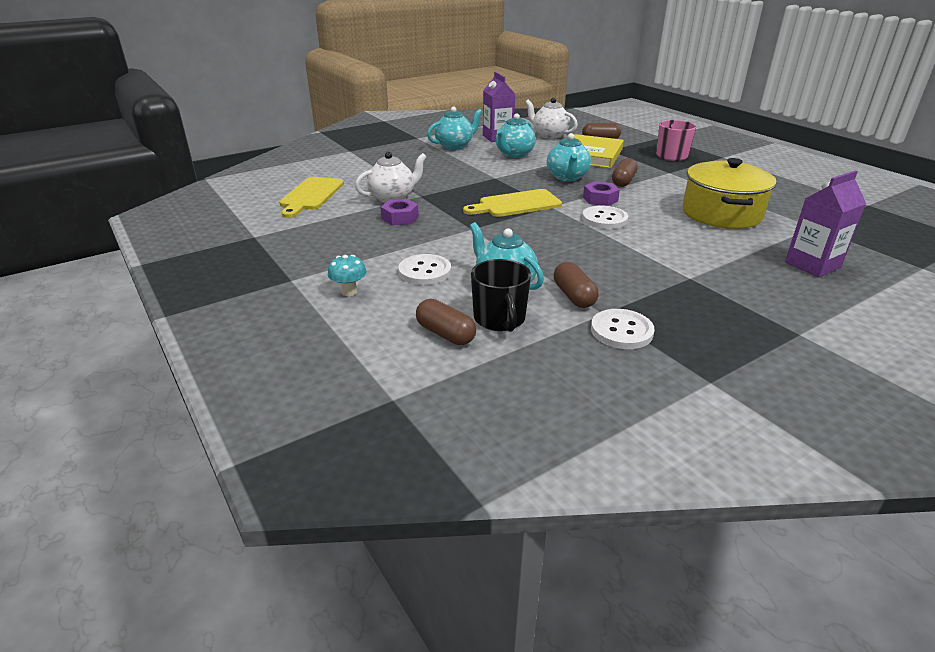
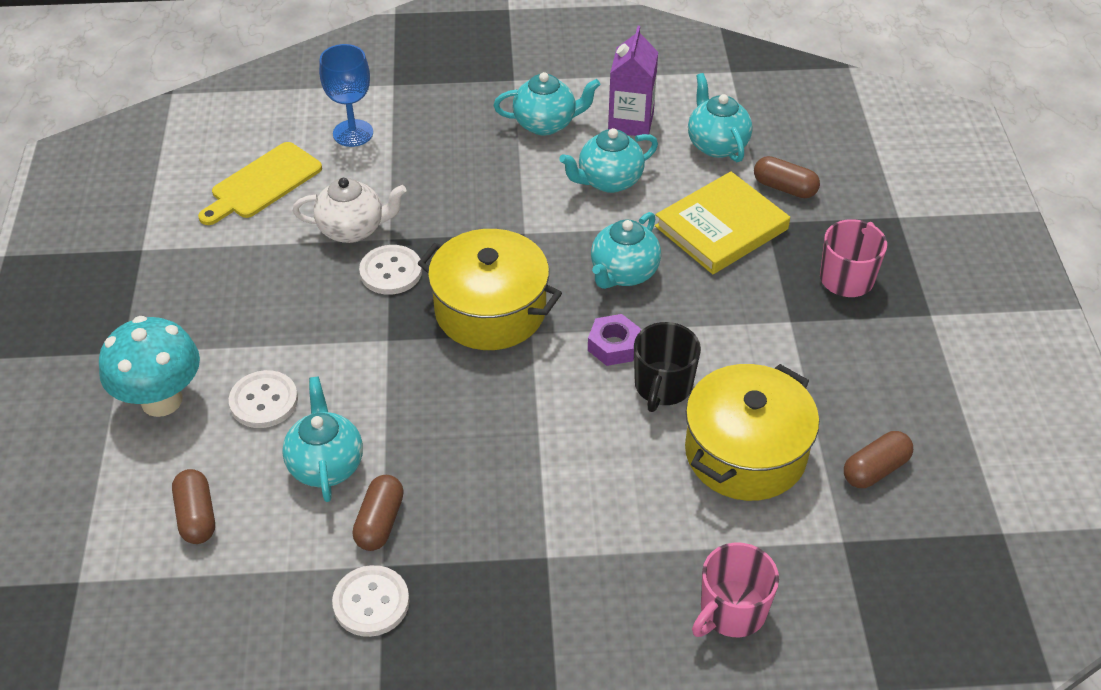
camera: 30 degrees right, 15 degrees up
(347, 169) = (353, 133): none -> blue goblet
(349, 291) = (161, 400): turquoise mushroom -> turquoise mushroom, size x2.08
(400, 218) = (324, 279): purple nut -> none
(499, 319) = (268, 520): black mug -> black mug (662, 386)
(516, 204) = (490, 310): yellow cutting board -> yellow pot
(549, 135) = (716, 144): white teapot -> turquoise teapot
(604, 219) = (570, 393): white button -> white button (391, 271)
(623, 181) = (694, 316): brown capsule -> brown capsule (875, 469)
(812, 265) = (731, 611): purple carton -> pink mug

